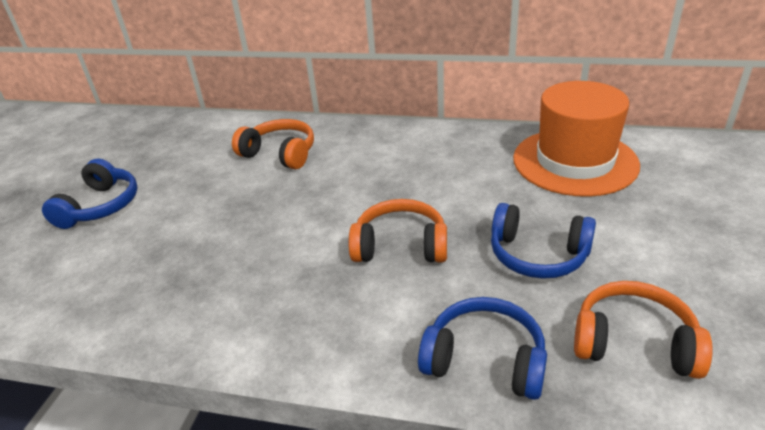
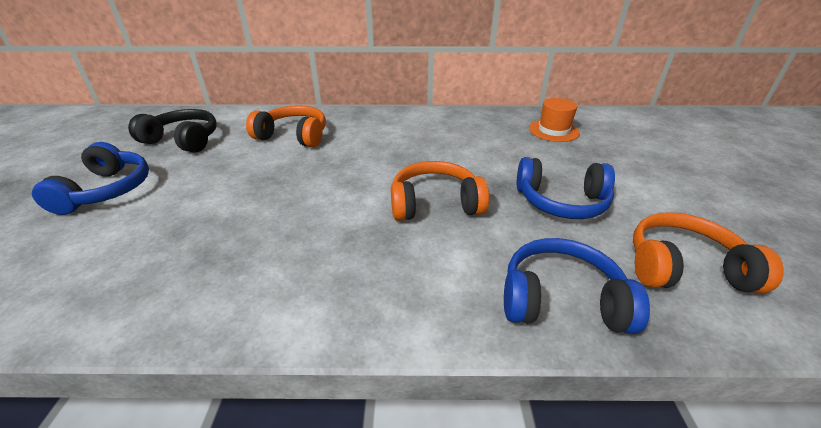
camera: 15 degrees left, 0 degrees up
(172, 153) = (183, 140): none -> black headphones
(574, 161) = (553, 131): orange hat -> orange hat, size x0.48

